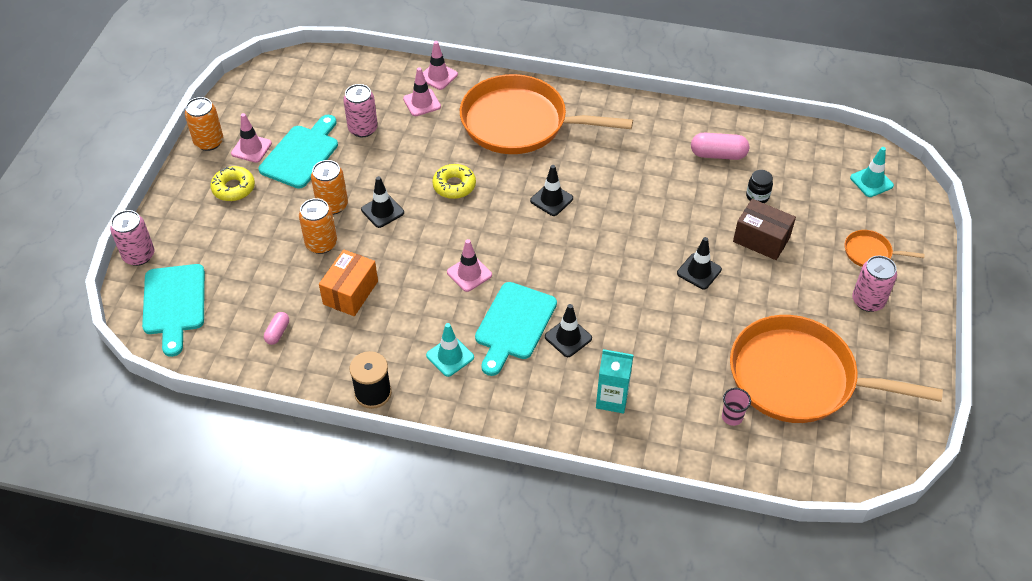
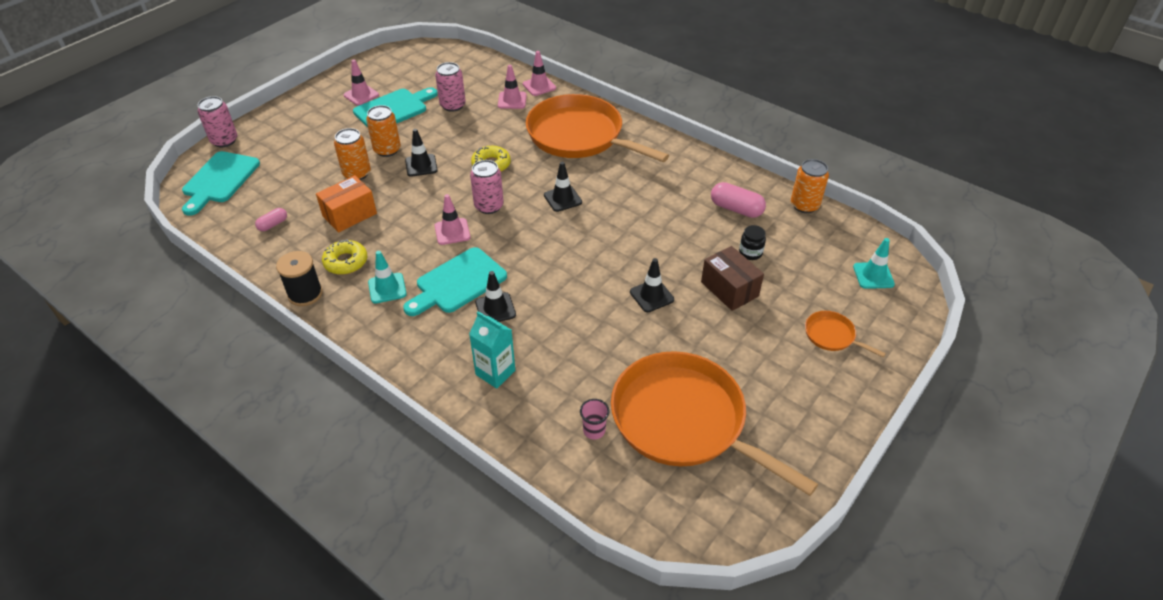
camera: 25 degrees right, 5 degrees down
(209, 142) = (335, 83): orange can -> orange can (804, 205)
(233, 188) = (326, 117): yellow donut -> yellow donut (346, 262)
(868, 301) = (801, 377): pink can -> pink can (489, 206)

